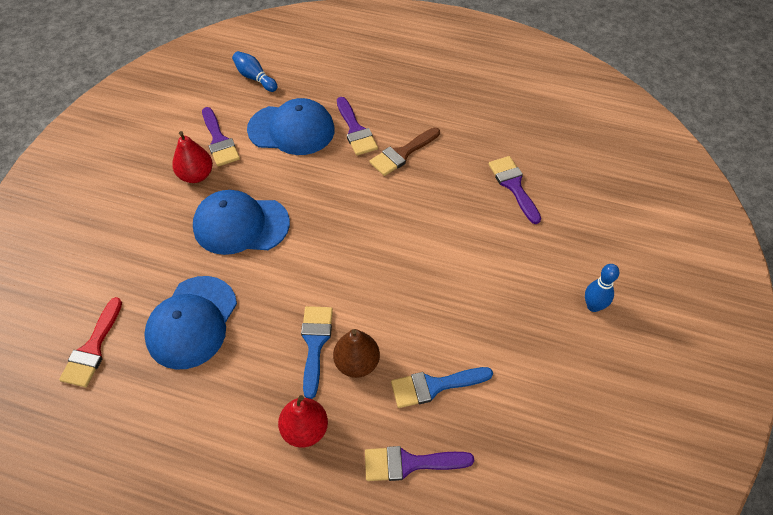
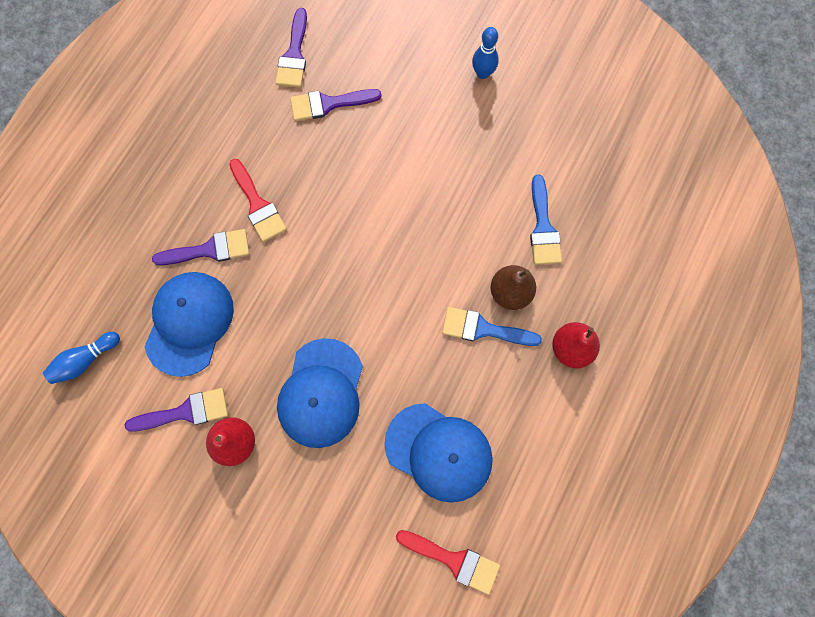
camera: 80 degrees left, 20 degrees up
(402, 154) = (258, 205): brown brush -> red brush
(409, 463) = (612, 262): purple brush -> purple brush (294, 55)

